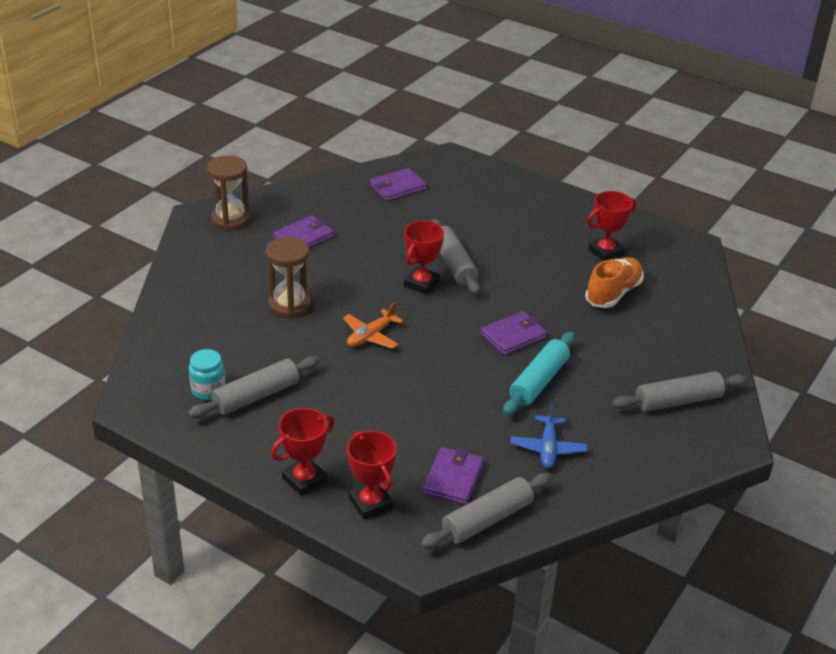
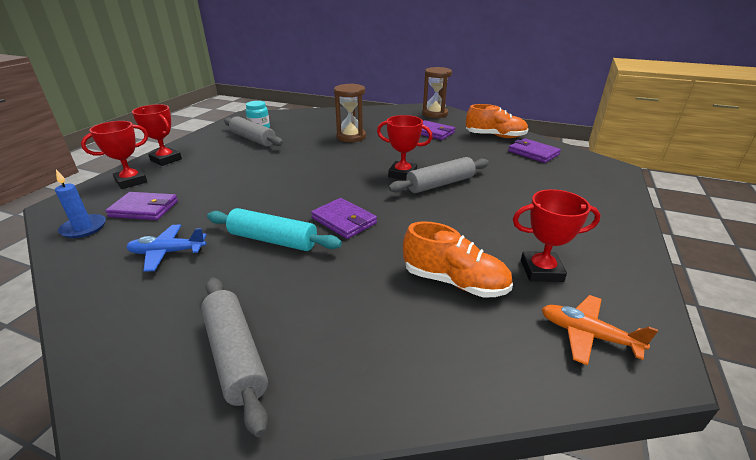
camera: 80 degrees right, 5 degrees down
(338, 196) = (495, 136): none -> orange shoe
(371, 336) = (325, 163): orange plane -> orange plane (587, 335)
(487, 520) = (84, 228): grey rolling pin -> blue candle
(605, 252) = (541, 271): red trophy -> red trophy turned 45 degrees counterclockwise

